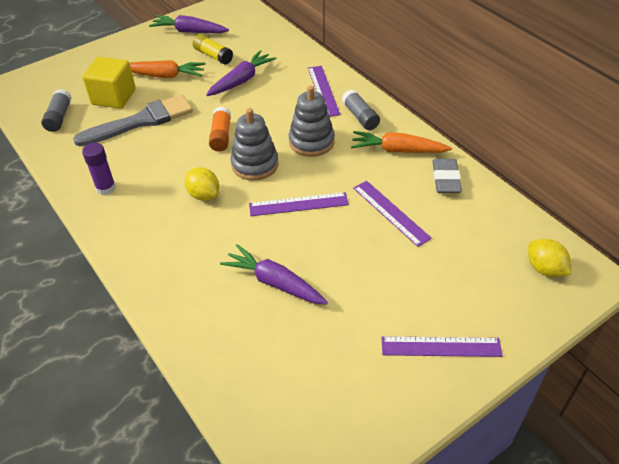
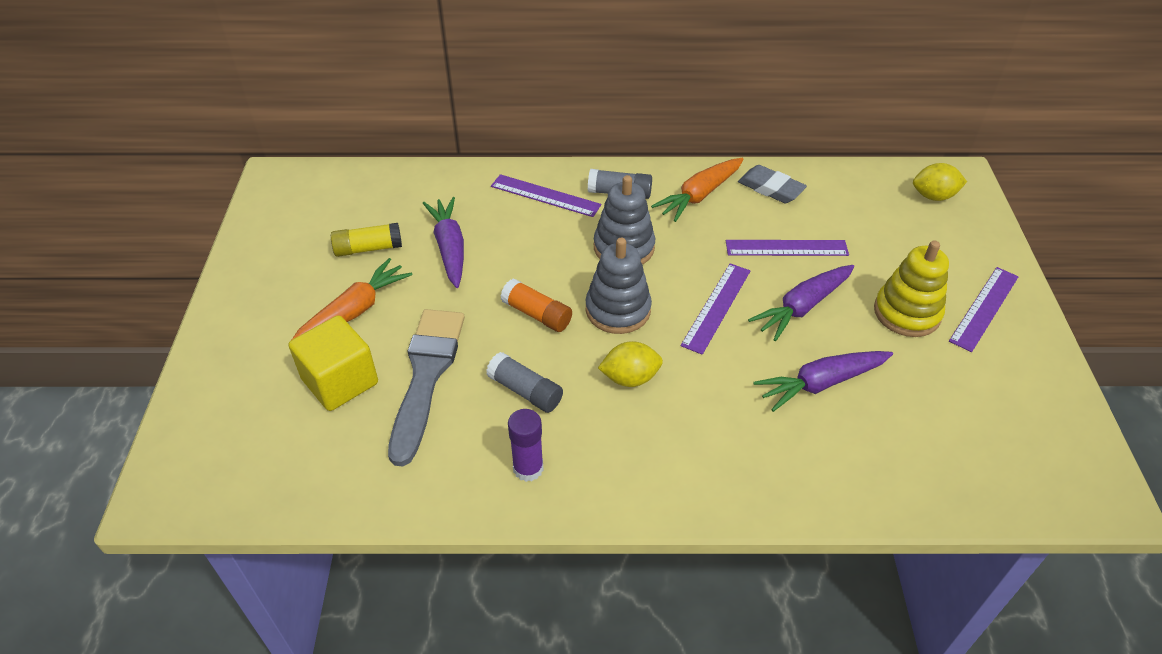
camera: 55 degrees left, 0 degrees up
(59, 117) = (317, 460): grey glue stick -> grey glue stick (525, 391)
(190, 31) = (287, 245): purple carrot -> purple carrot (803, 307)
(388, 302) = (906, 313): none -> yellow stacking toy

